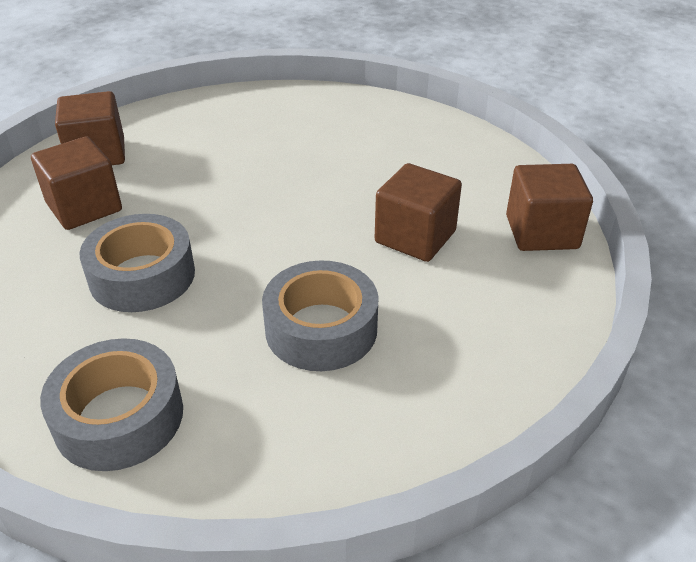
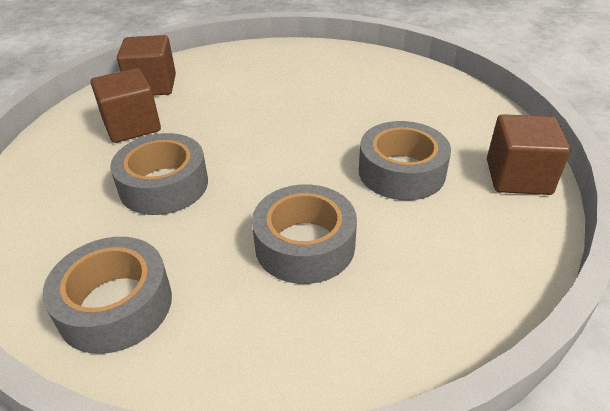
camera: 10 degrees right, 0 degrees up
(415, 237) = (401, 172): brown cube -> grey tape

